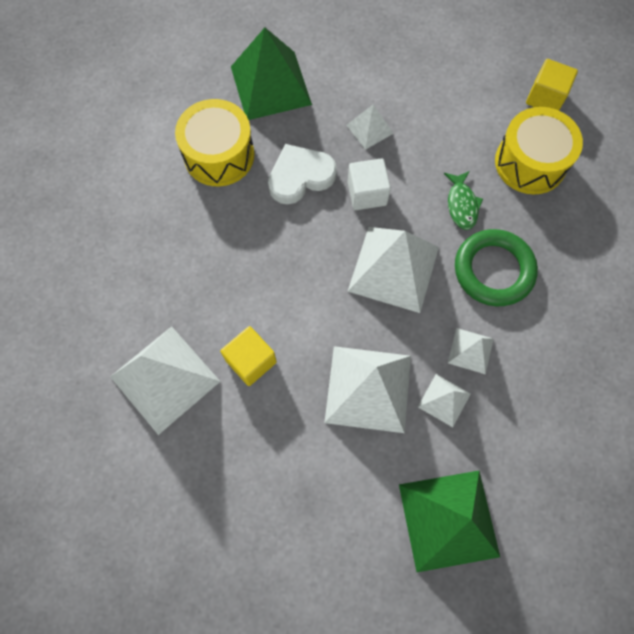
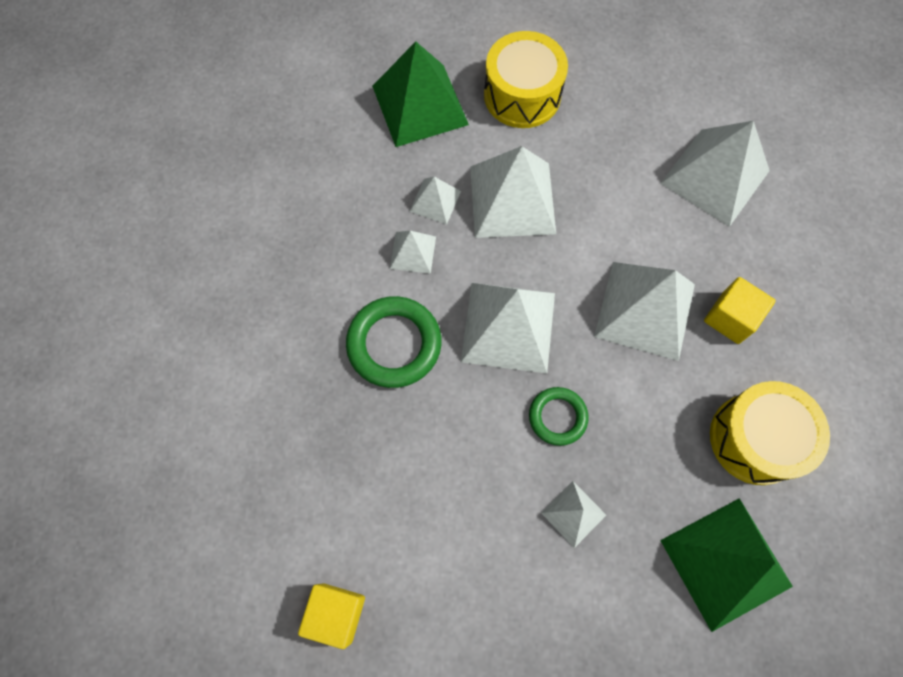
camera: 170 degrees right, 0 degrees up
(251, 361) = (636, 206): yellow cube -> yellow cube (730, 318)
(273, 264) = (644, 310): none -> white pyramid
(300, 177) = (645, 426): white heart -> none
(367, 193) = (557, 417): white cube -> green ring
(461, 205) = (439, 421): green fish -> none
(530, 163) = (355, 498): yellow drum -> yellow drum (522, 95)

